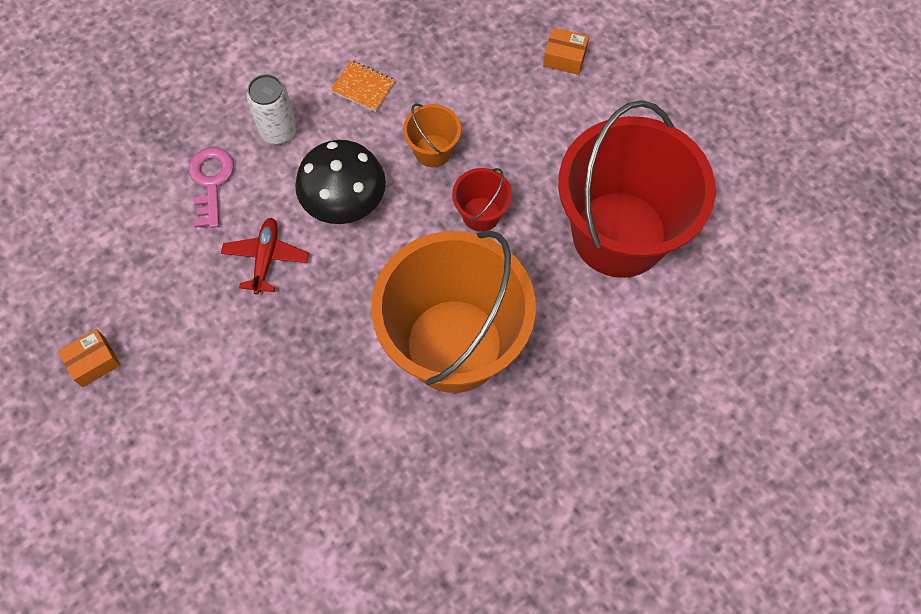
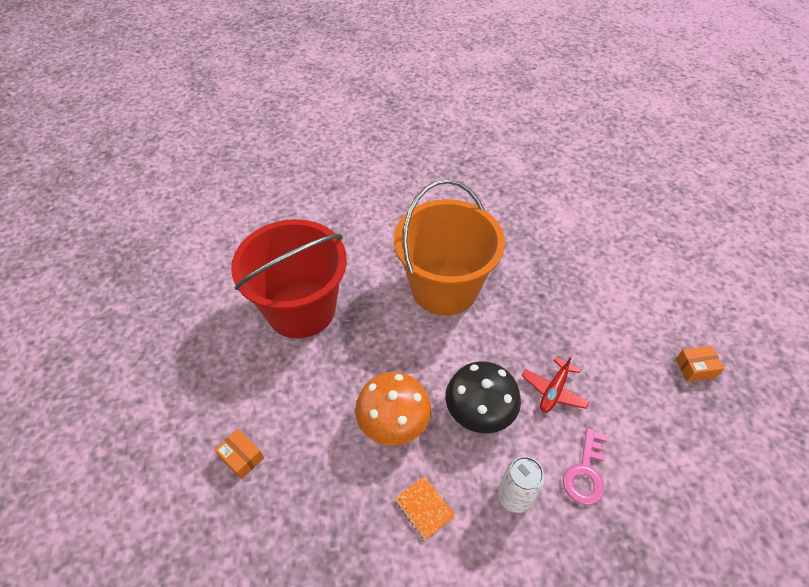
camera: 155 degrees left, 15 degrees down
(433, 151) = (393, 421): orange bucket -> orange mushroom
(481, 214) = (384, 359): red bucket -> none

